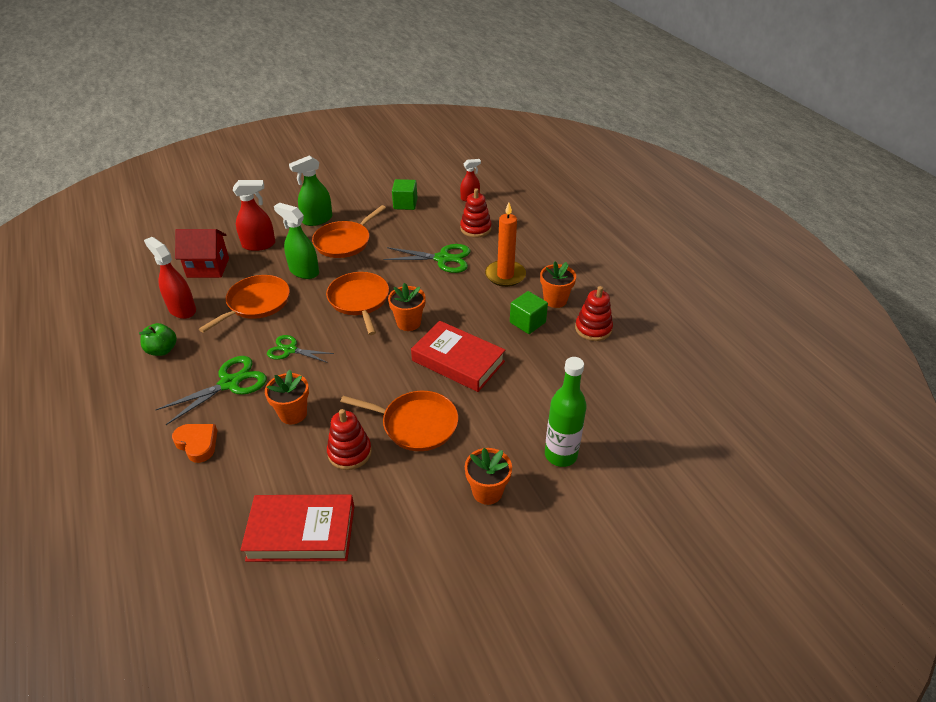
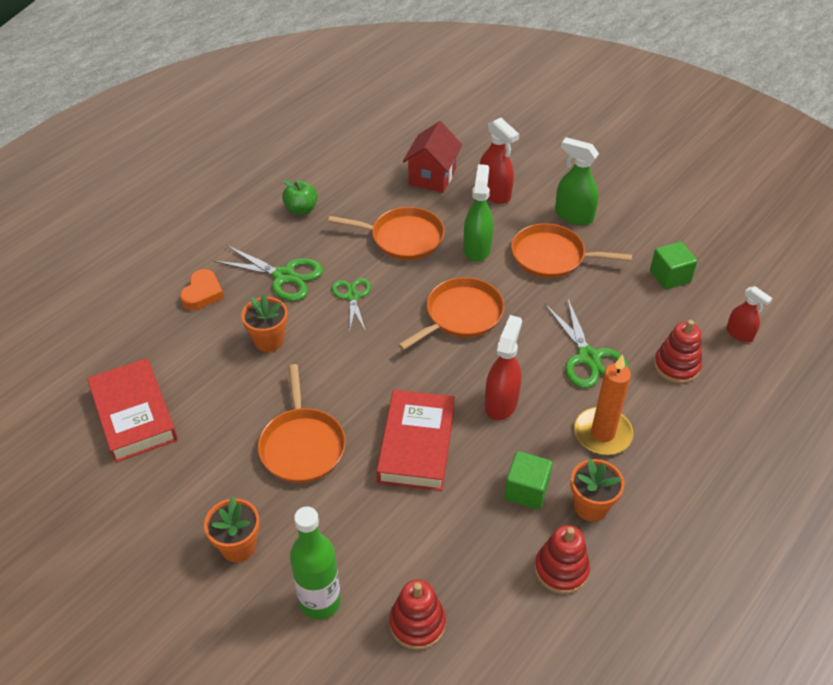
camera: 65 degrees right, 5 degrees up
(182, 309) = (361, 192): red spray bottle -> red spray bottle (501, 403)
(208, 268) = (432, 177): red house -> red house turned 45 degrees clockwise
(349, 452) = (240, 407): red stacking toy -> red stacking toy (417, 623)
(408, 323) = (452, 374): orange flower pot -> none

